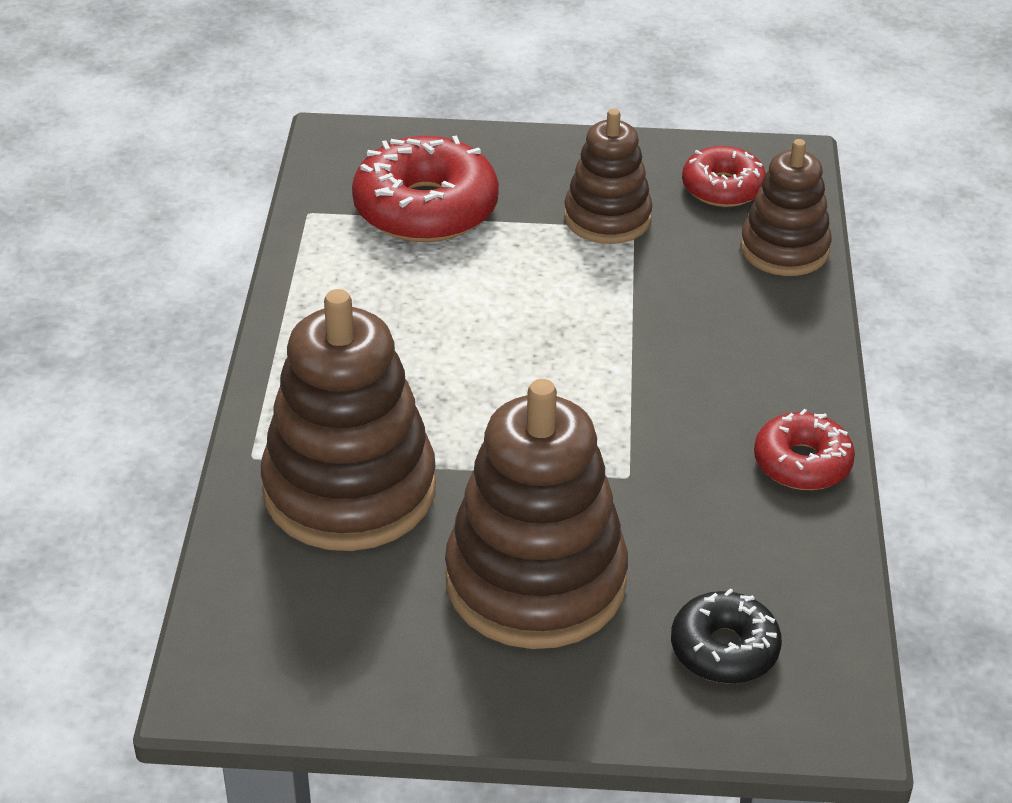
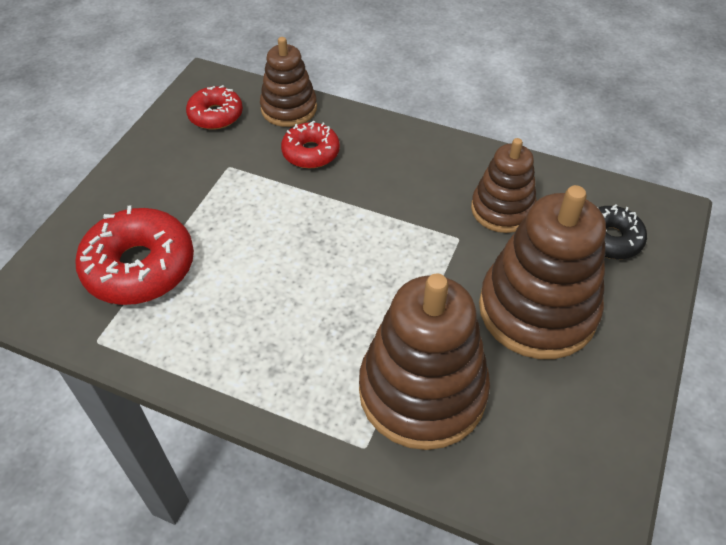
camera: 70 degrees left, 10 degrees up
(607, 218) = (211, 175): brown stacking toy -> brown stacking toy (502, 209)
(802, 463) = (474, 161): red donut -> red donut (311, 152)

